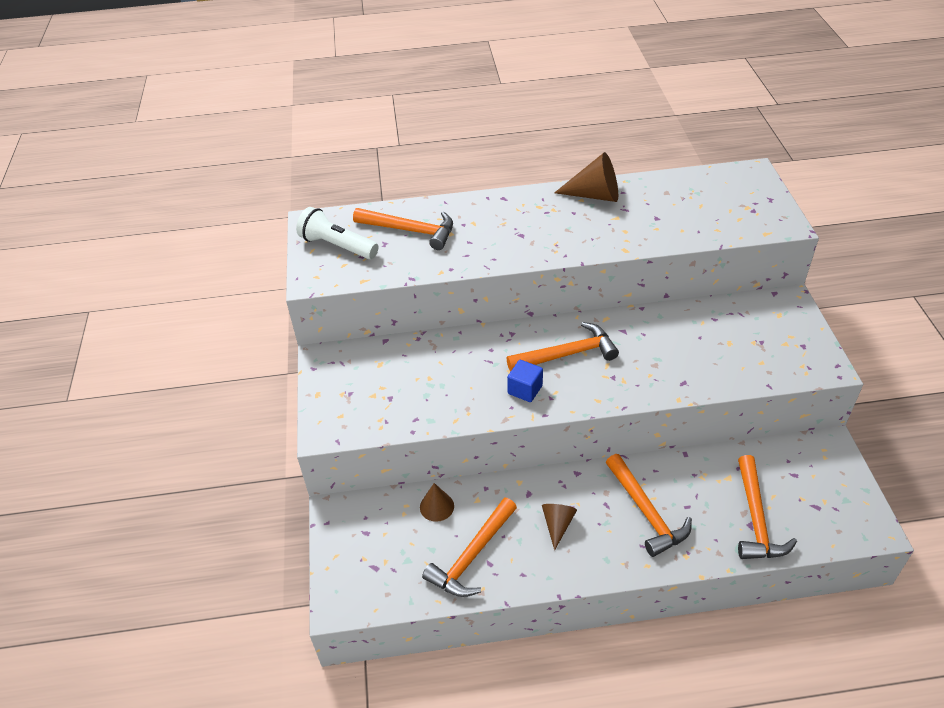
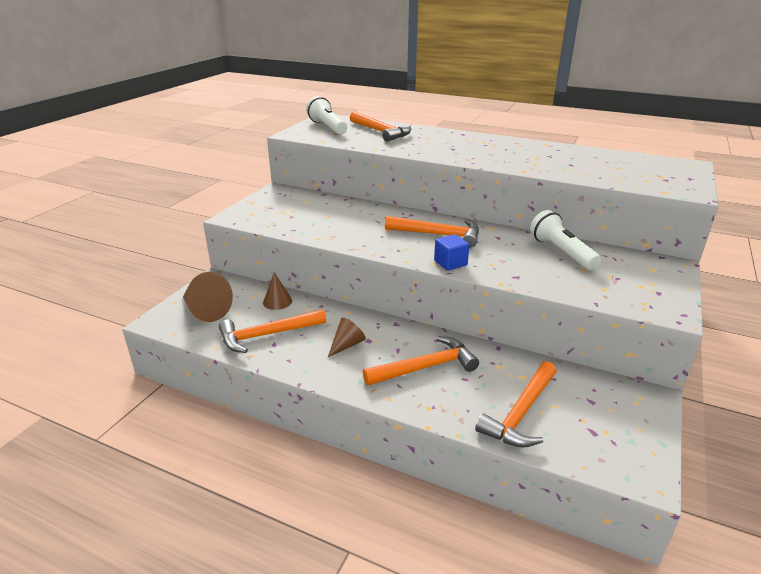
camera: 30 degrees right, 15 degrees down
(525, 389) = (384, 240): blue cube -> blue cube (450, 263)
(595, 195) = (533, 146): brown cone -> brown cone (205, 311)
(646, 512) = (425, 367): orange hammer -> orange hammer turned 120 degrees counterclockwise
(693, 326) = (561, 252): none -> white flashlight

